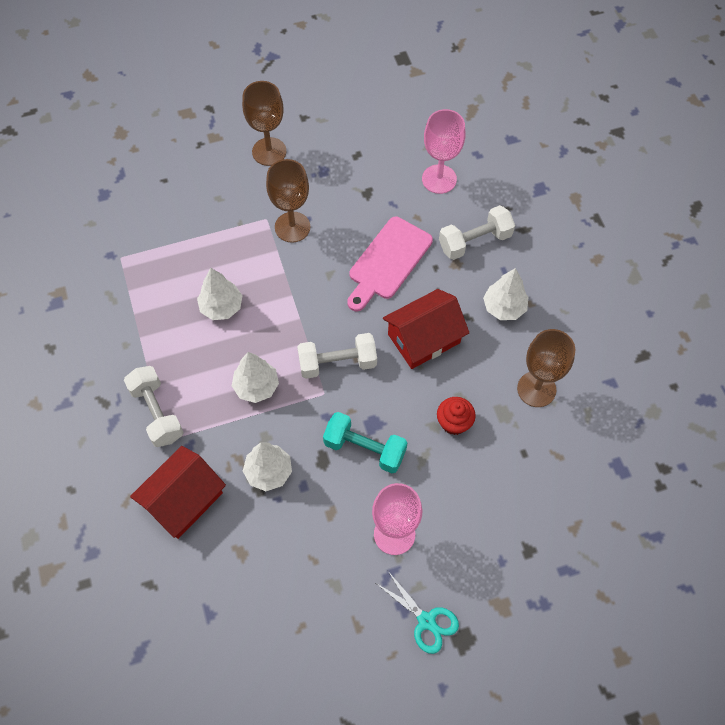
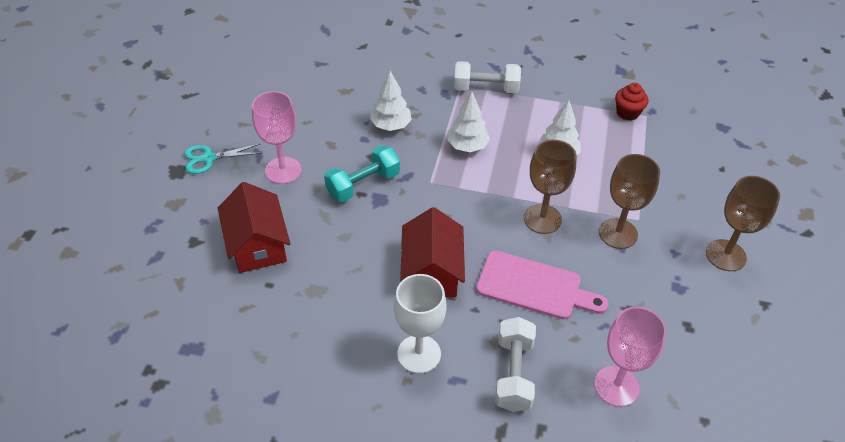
camera: 120 degrees right, 15 degrees down
(183, 500) = (407, 78): red house -> red house (257, 244)
(337, 363) = (452, 202): white dumbbell -> none
(388, 261) = (534, 287): pink cutting board -> pink cutting board turned 135 degrees clockwise
(454, 423) = (336, 251): red cupcake -> red cupcake (627, 113)
(504, 307) = (419, 354): white tree -> white goblet
(536, 389) = (316, 329): brown goblet -> brown goblet (542, 219)

